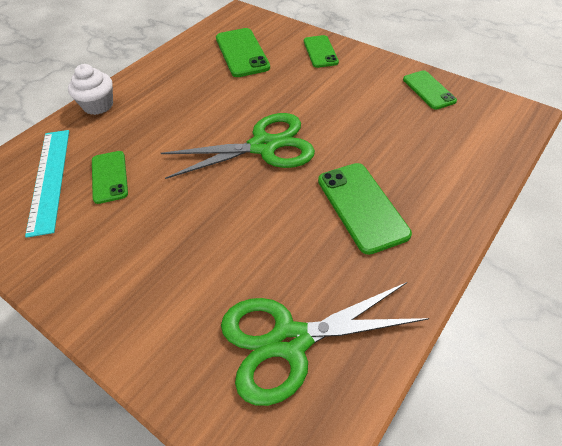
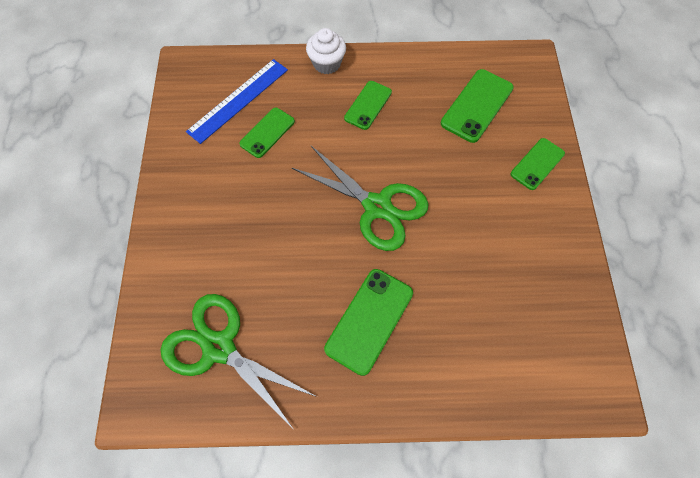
camera: 50 degrees right, 15 degrees up
(49, 179) = (238, 100): turquoise ruler -> blue ruler
(429, 90) = (564, 290): green phone -> green phone (368, 105)

